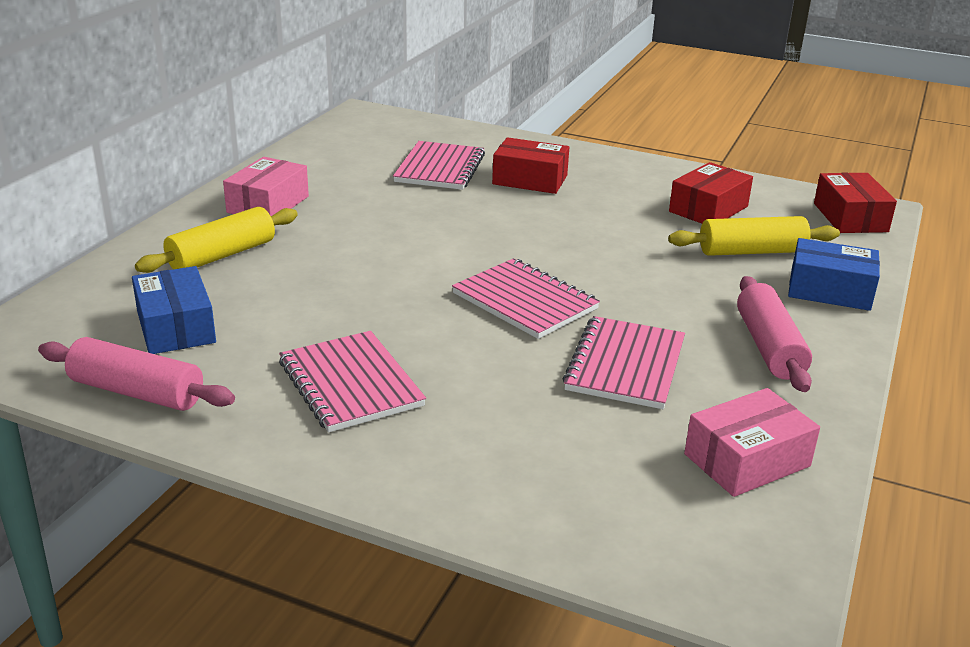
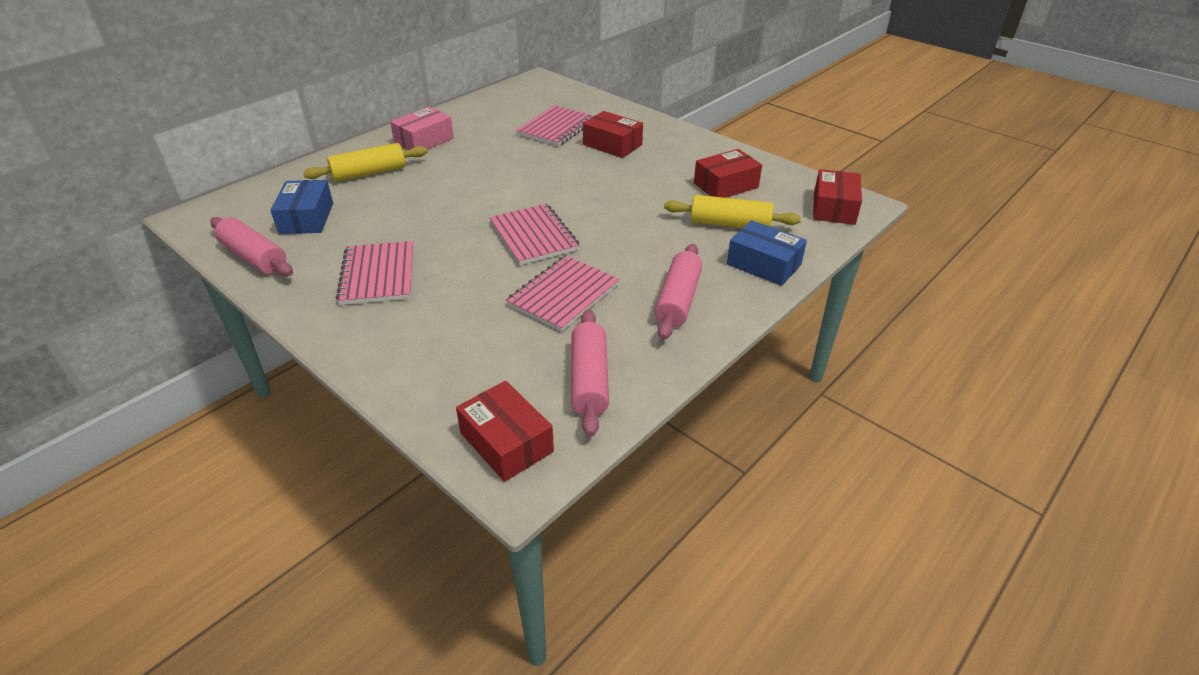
camera: 20 degrees right, 10 degrees up
(712, 558) = (506, 442): none -> red box
(747, 460) = (589, 380): pink box -> pink rolling pin

